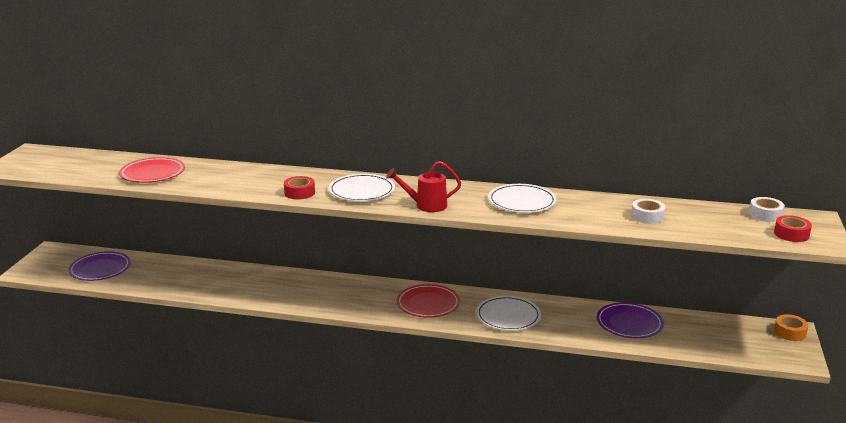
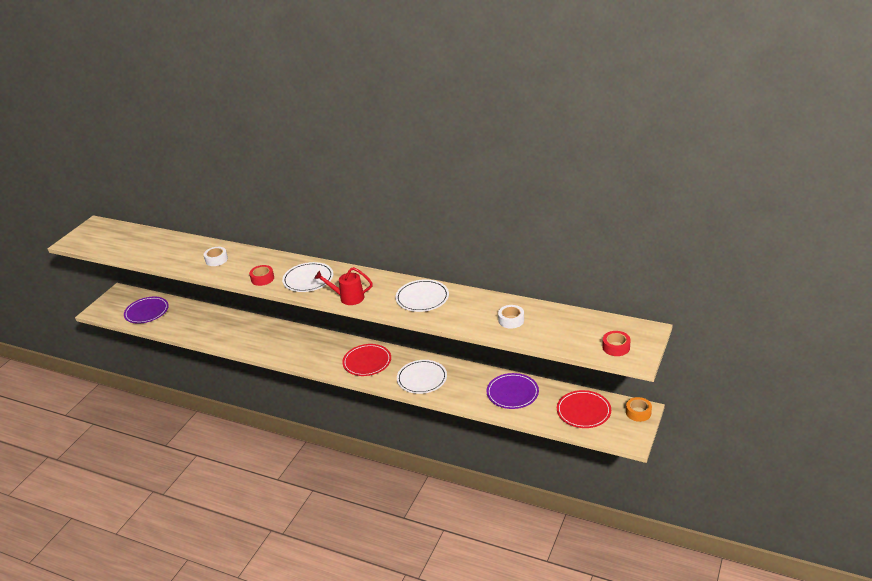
camera: 15 degrees right, 10 degrees up
(152, 173) = (168, 252): red plate -> red plate (583, 411)
(765, 214) = (608, 324): white tape -> white tape (216, 259)

